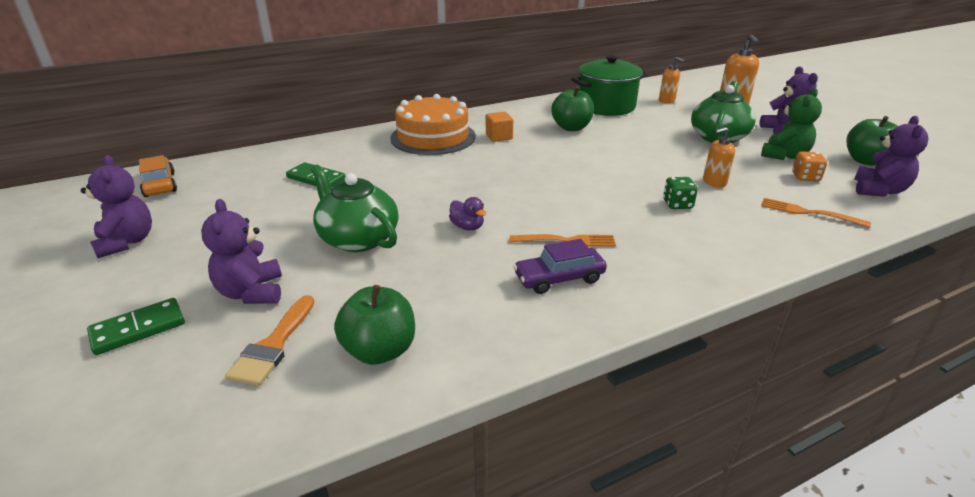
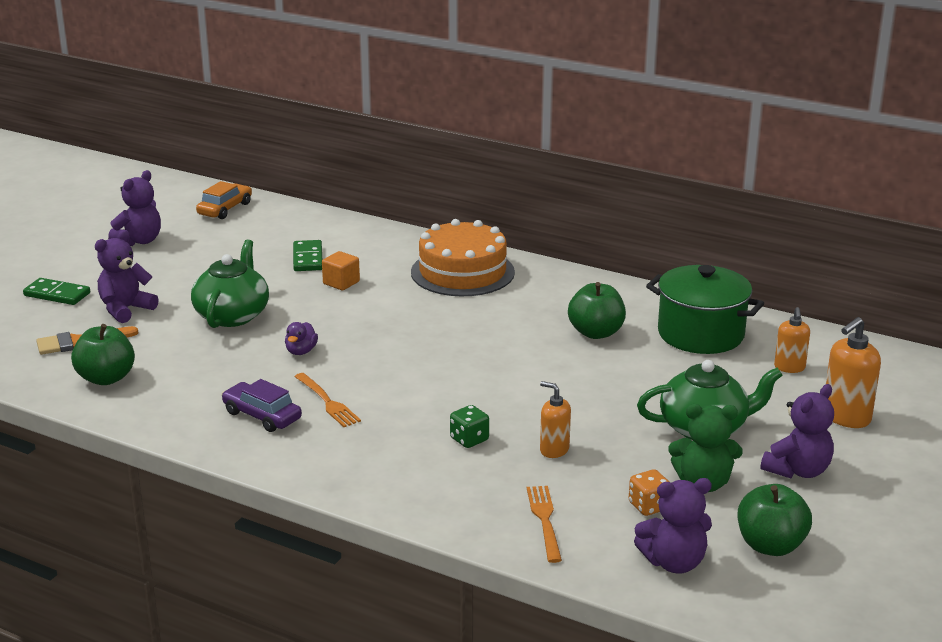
camera: 55 degrees right, 5 degrees down
(499, 137) = (511, 303): orange cube -> orange cube (341, 283)

